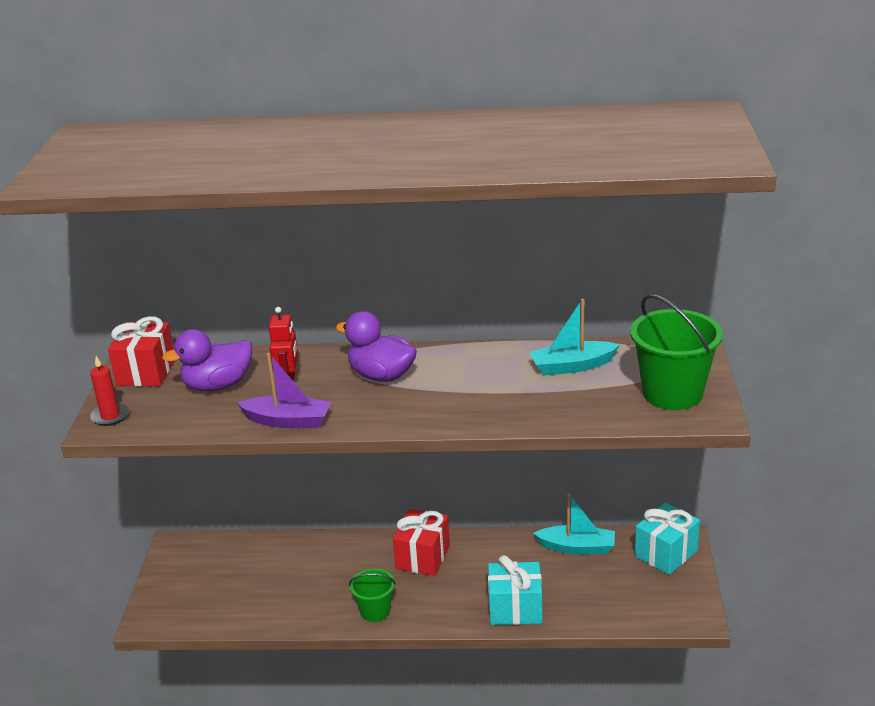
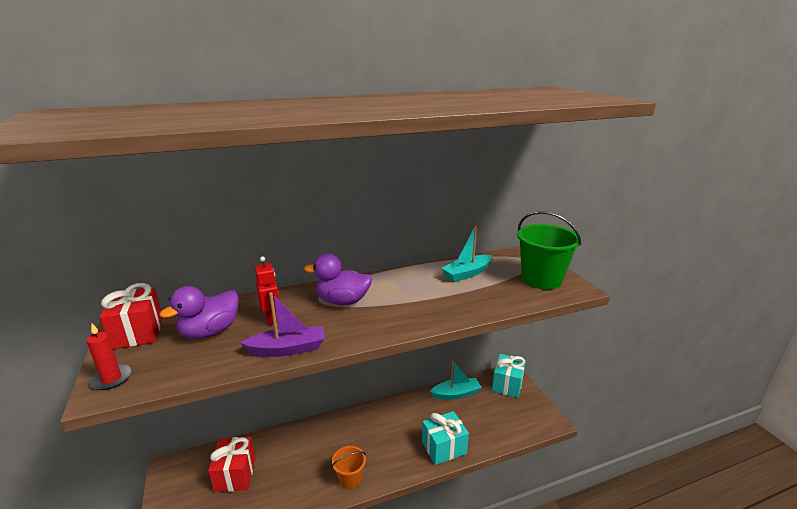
camera: 25 degrees left, 5 degrees down
(375, 611) = (350, 478): green bucket -> orange bucket
(422, 557) = (364, 426): red gift -> red gift (235, 474)

